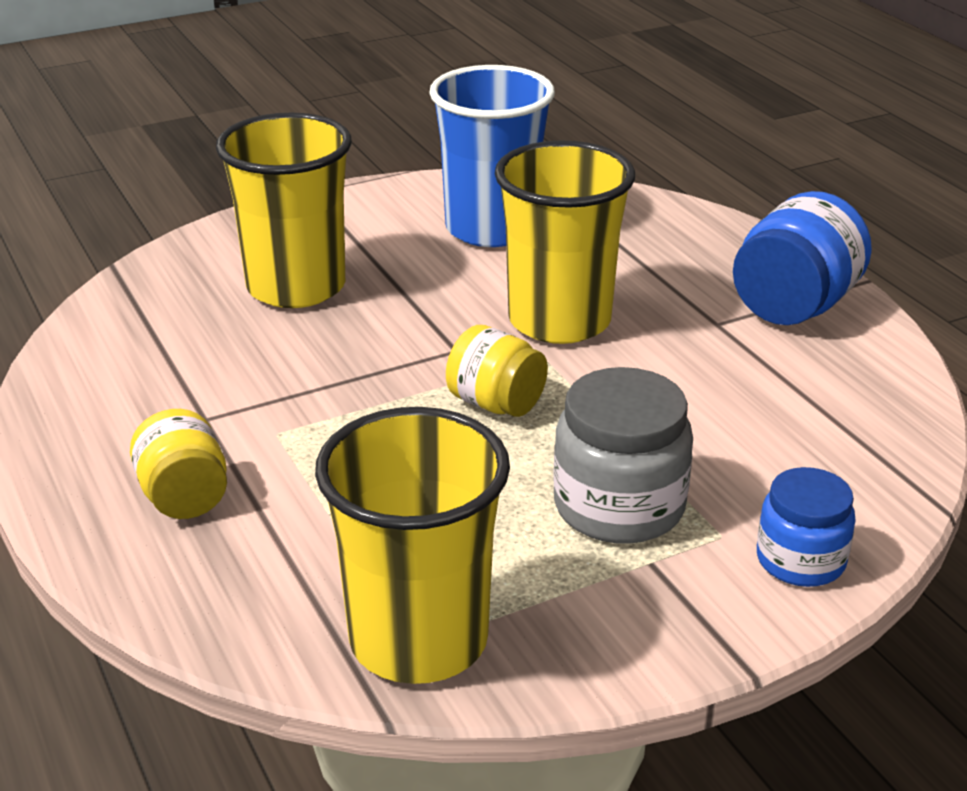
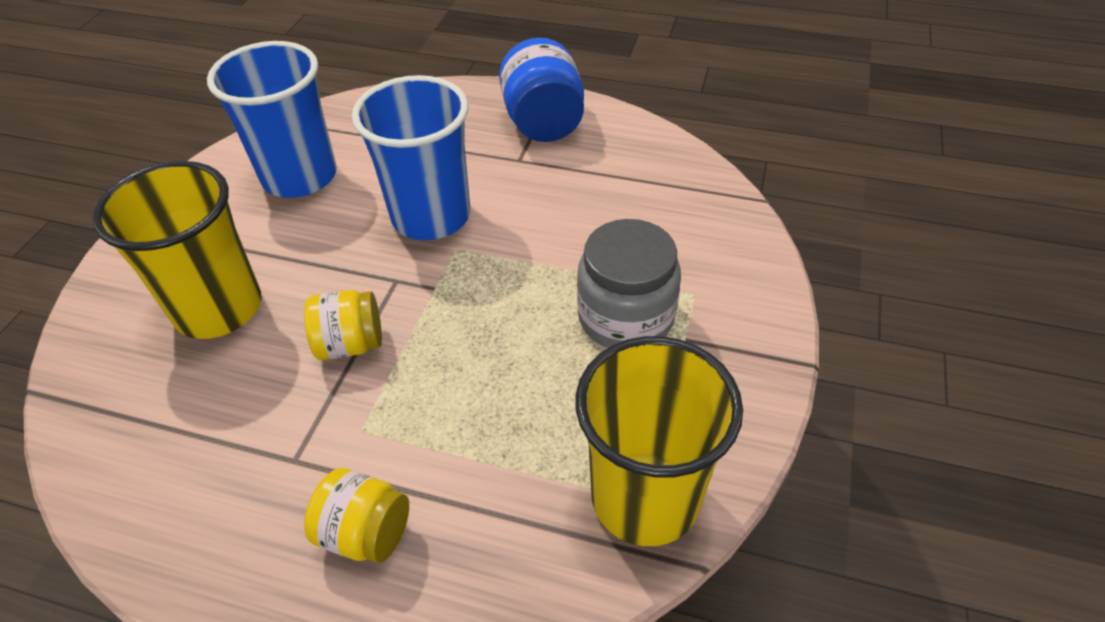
camera: 45 degrees left, 15 degrees up
(496, 404) = (471, 301): yellow jar -> yellow jar (350, 344)
(559, 321) = (431, 216): yellow cup -> blue cup
(800, 560) = (745, 279): blue jar -> none

